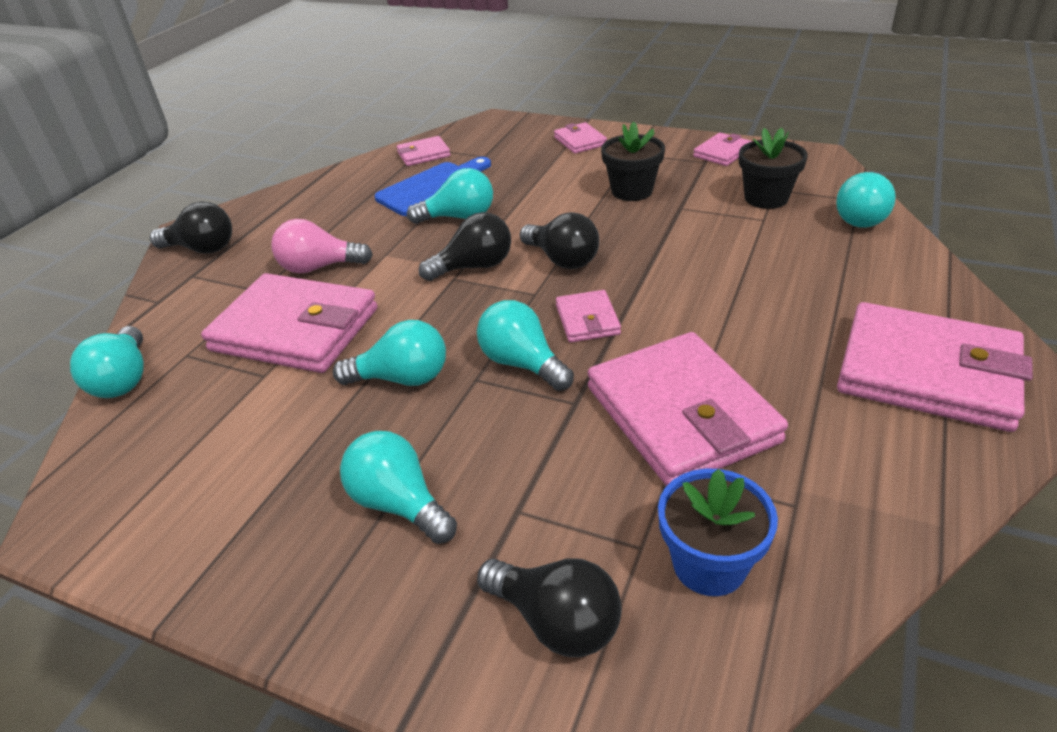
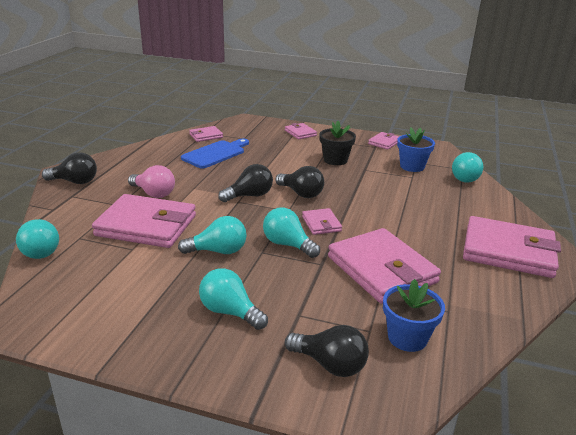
camera: 10 degrees left, 10 degrees down
(319, 267) = (153, 193): pink light bulb -> pink light bulb turned 135 degrees counterclockwise
(459, 217) = (235, 170): turquoise light bulb -> none
(766, 198) = (412, 166): black flower pot -> blue flower pot

